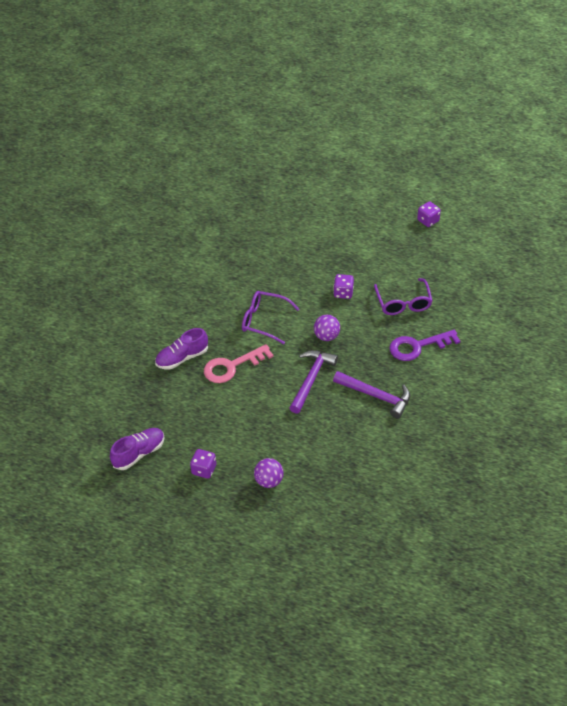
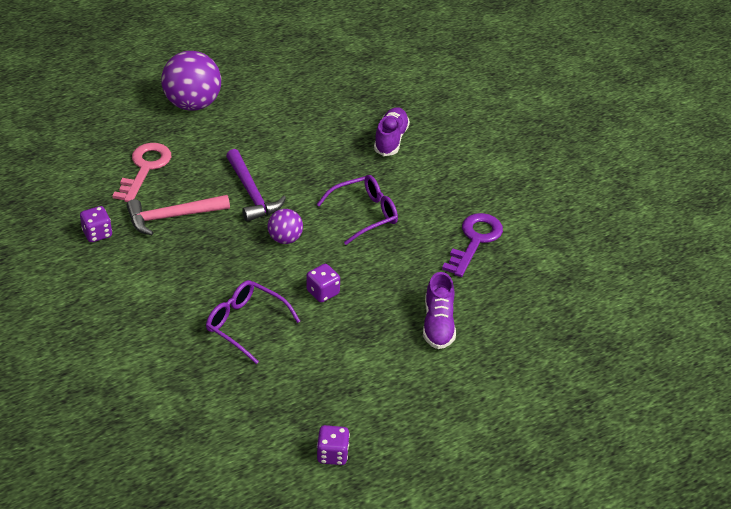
camera: 130 degrees right, 5 degrees down
(139, 453) = (321, 63): purple shoe -> purple shoe (438, 324)
(204, 470) = (256, 82): purple dice -> purple dice (97, 233)
(232, 366) = (338, 160): pink key -> pink key (145, 168)
(269, 481) = (193, 104): purple ball -> purple ball, size x1.86
(376, 396) = (172, 217): purple hammer -> pink hammer
(418, 346) = (179, 288): purple key -> purple key (475, 240)

